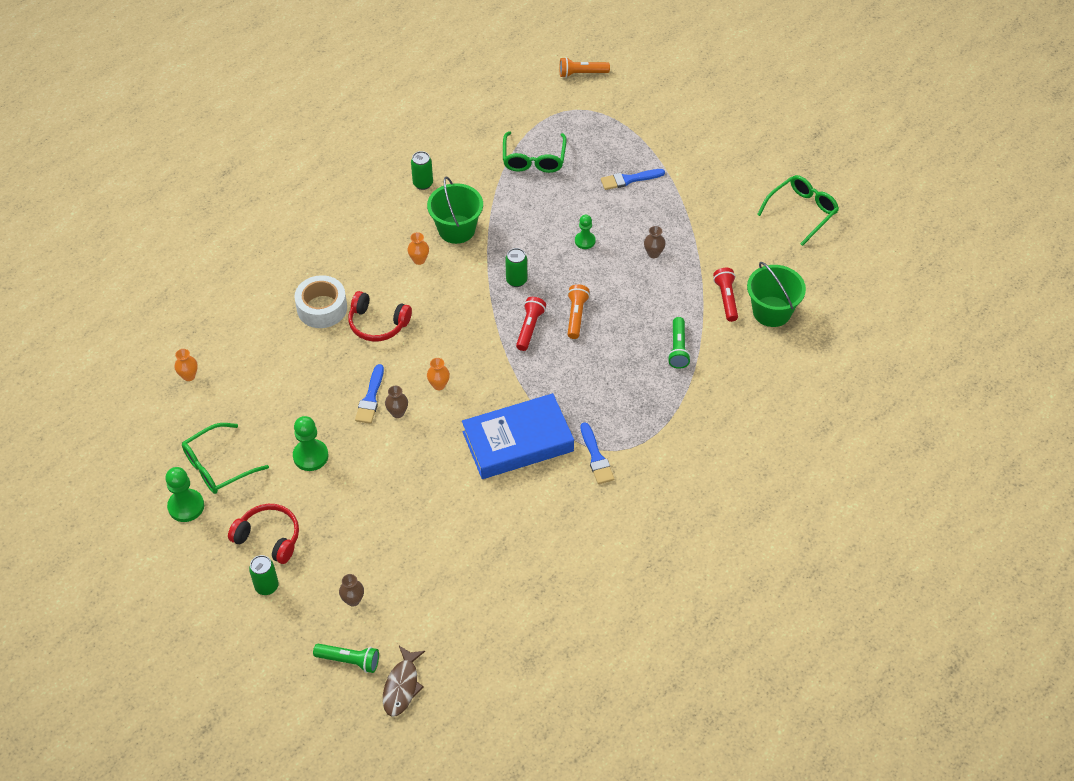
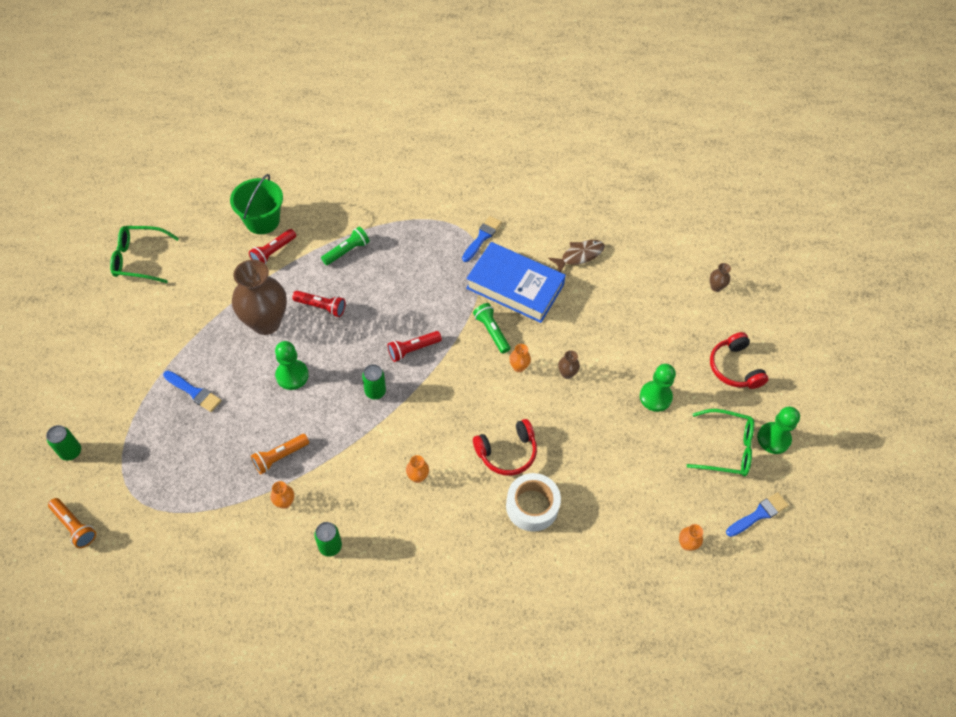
camera: 135 degrees left, 5 degrees up
(266, 586) = (763, 339): green can -> green can (71, 452)
(349, 661) = (750, 258): green flashlight -> green flashlight (491, 331)
(370, 398) = (573, 400): blue brush -> blue brush (758, 514)
(377, 324) = (507, 452): red headphones -> red headphones turned 90 degrees clockwise
(402, 686) = (732, 223): brown fish -> brown fish (579, 255)
(456, 229) = (360, 476): green bucket -> none
(482, 179) = (285, 502): none -> orange vase
(534, 159) = (226, 480): green glasses -> none
(576, 316) = (374, 329): orange flashlight -> orange flashlight (280, 457)
(585, 241) = (292, 375): green pawn -> green pawn, size x1.55
(634, 296) = (321, 307): none -> red flashlight
(653, 253) = (266, 322): brown vase -> brown vase, size x2.50

